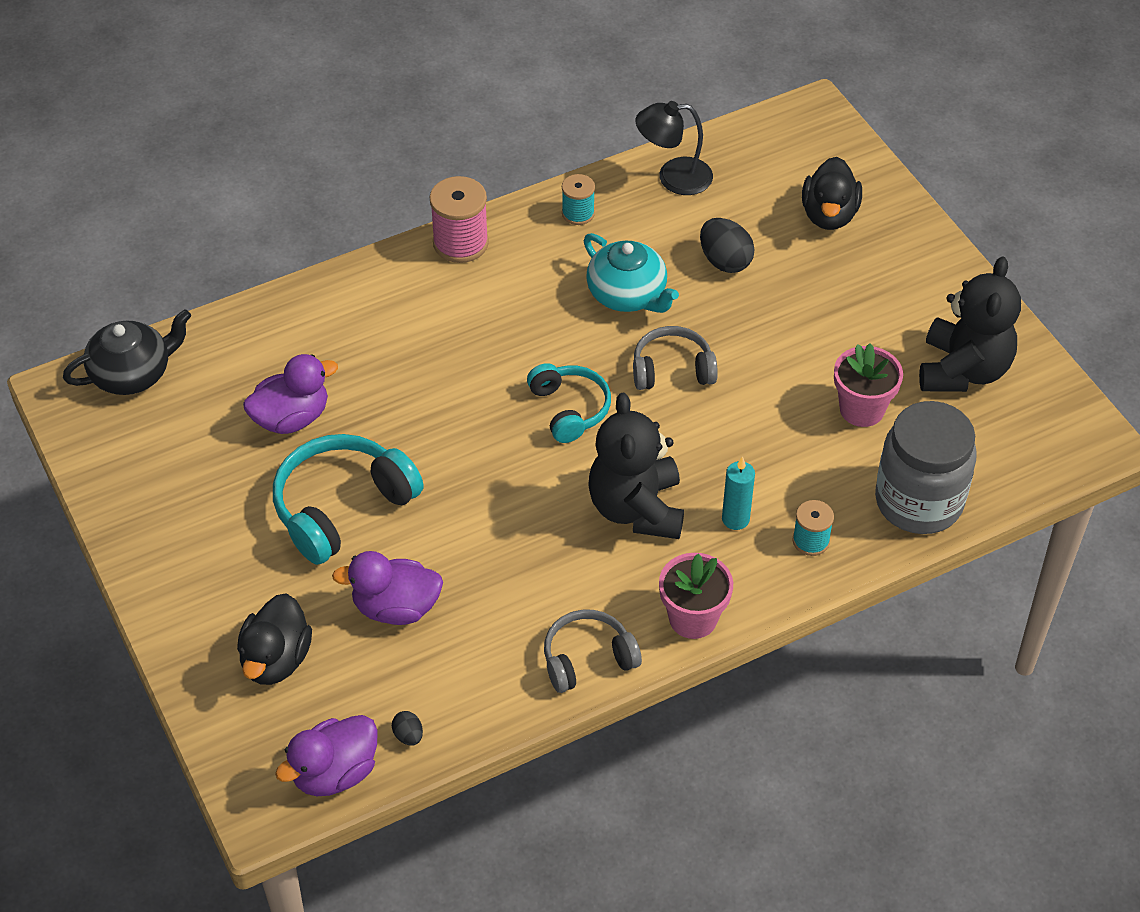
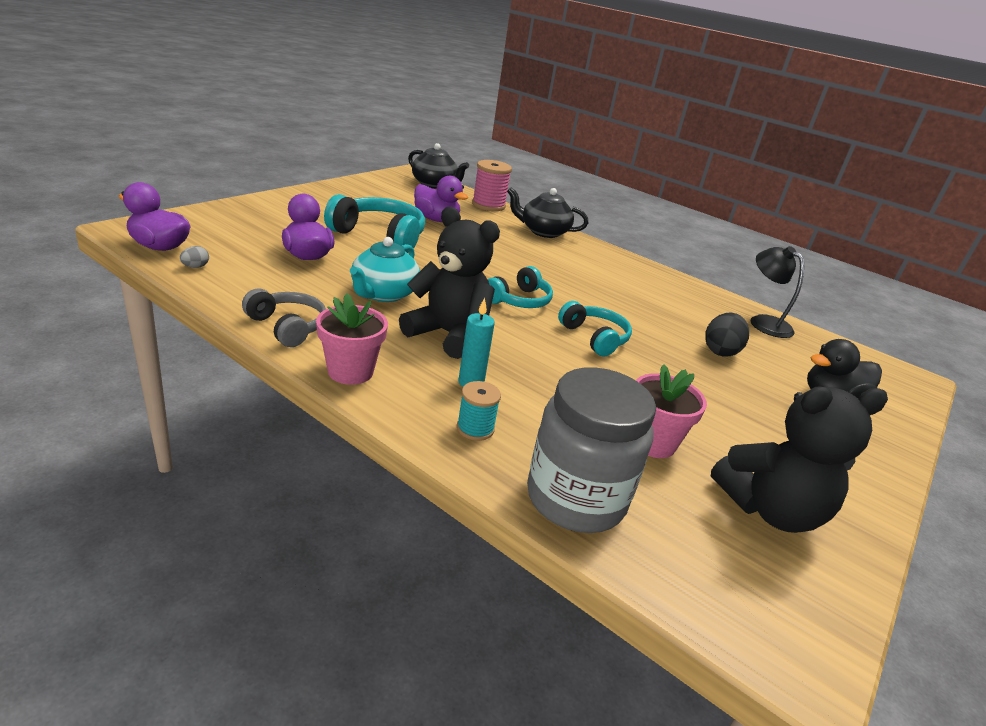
camera: 60 degrees right, 20 degrees down
(276, 659) = (250, 226): black duck -> none
(362, 295) = (543, 231): none -> black teapot
(408, 736) = (195, 267): black egg -> grey egg
(460, 243) = (614, 255): pink spool -> pink spool (488, 205)
(578, 213) = (685, 290): turquoise spool -> none
(628, 295) = (641, 314): turquoise teapot -> turquoise teapot (383, 294)
(636, 509) = (448, 334): black teddy bear -> black teddy bear turned 60 degrees clockwise
(672, 370) = (594, 338): grey headphones -> turquoise headphones

